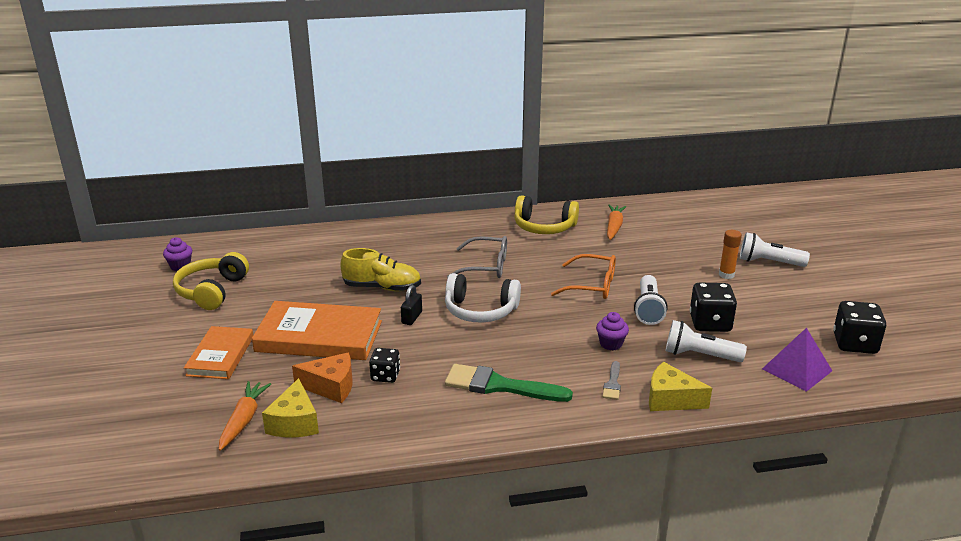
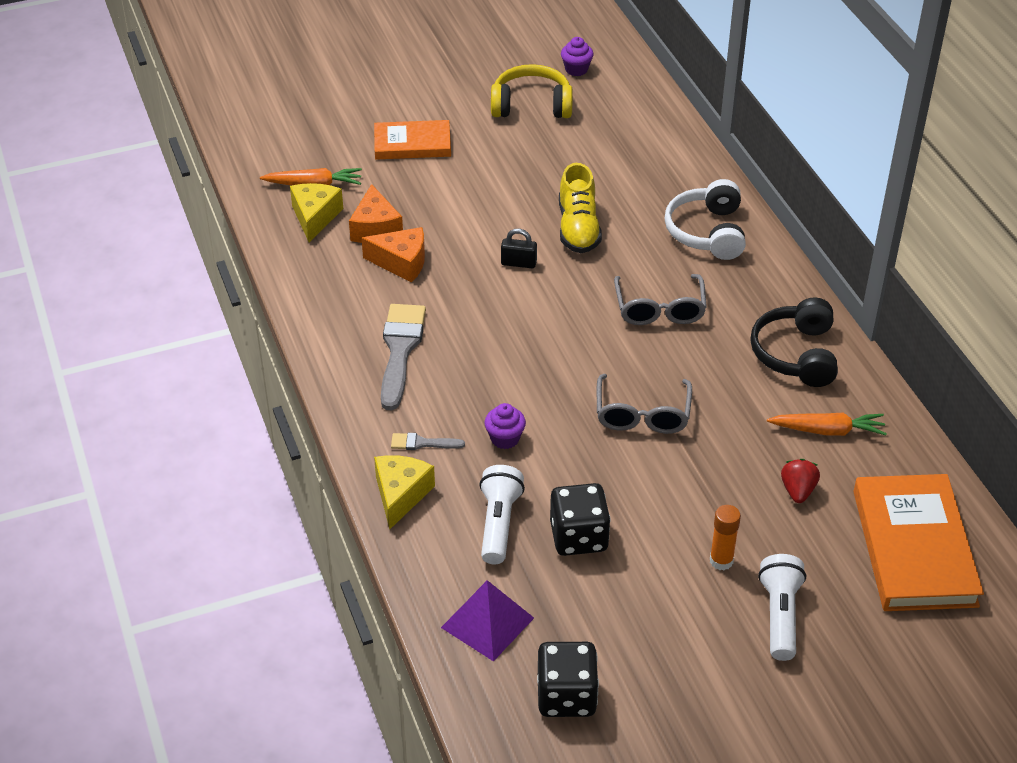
camera: 80 degrees right, 15 degrees up
(294, 423) = (315, 217): yellow cheese -> yellow cheese turned 105 degrees clockwise
(319, 336) = (463, 201): orange book -> orange book (914, 548)
(385, 376) = (401, 262): black dice -> orange cheese
(480, 310) = (550, 317): white headphones -> white headphones (707, 232)
(499, 386) = (400, 350): green brush -> grey brush
(544, 227) = (796, 354): yellow headphones -> black headphones
(592, 285) = (642, 415): orange glasses -> grey glasses
(648, 309) = (598, 473): white flashlight -> none
(665, 243) = (798, 491): none -> red strawberry

